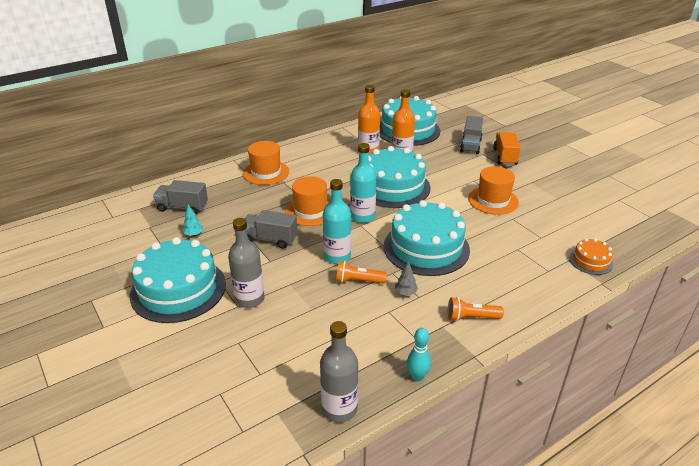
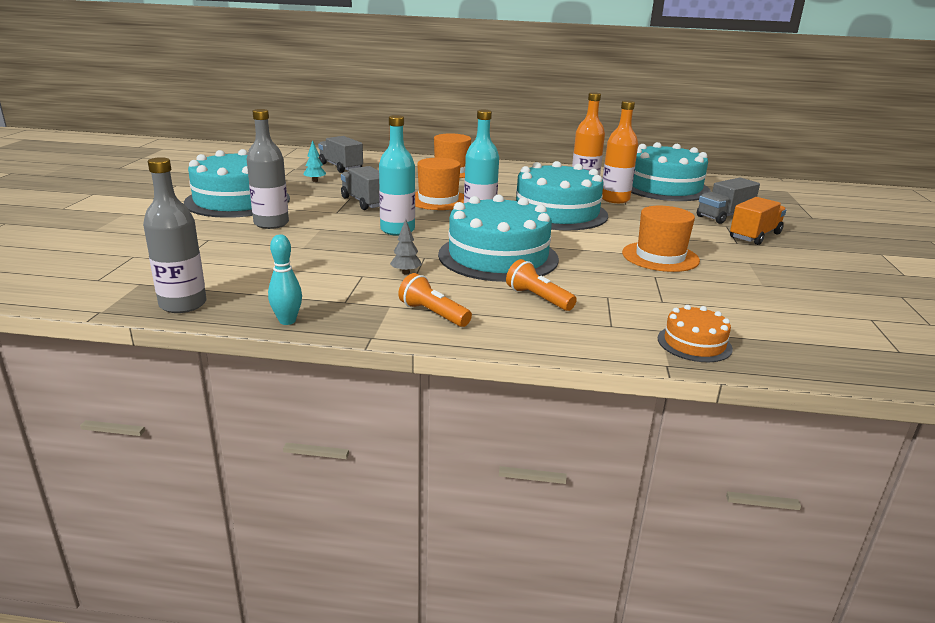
camera: 40 degrees right, 10 degrees down
(358, 281) = (380, 249): orange flashlight -> orange flashlight (538, 298)

